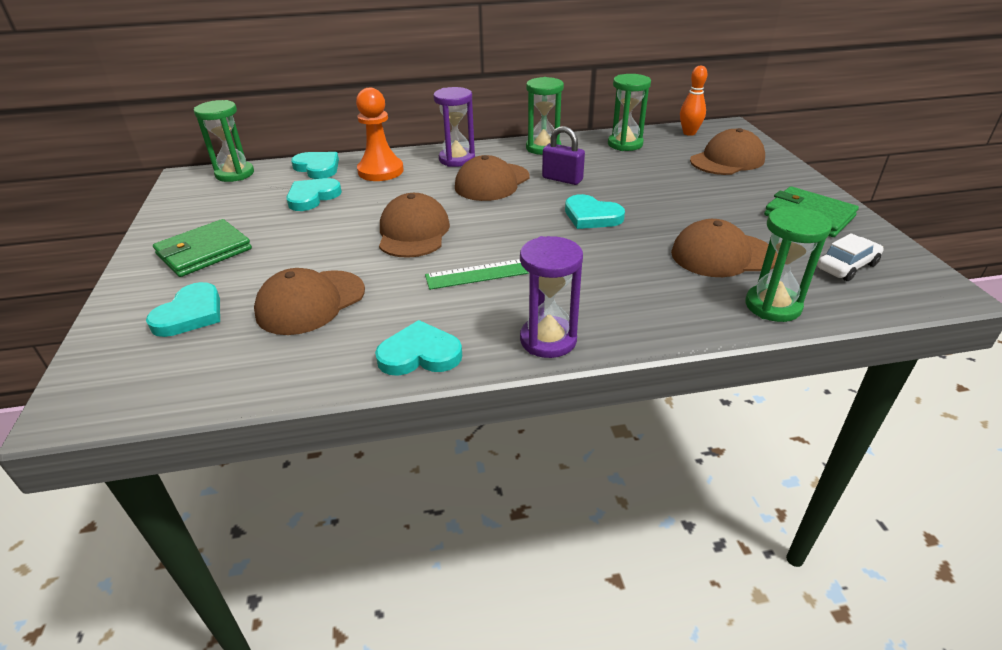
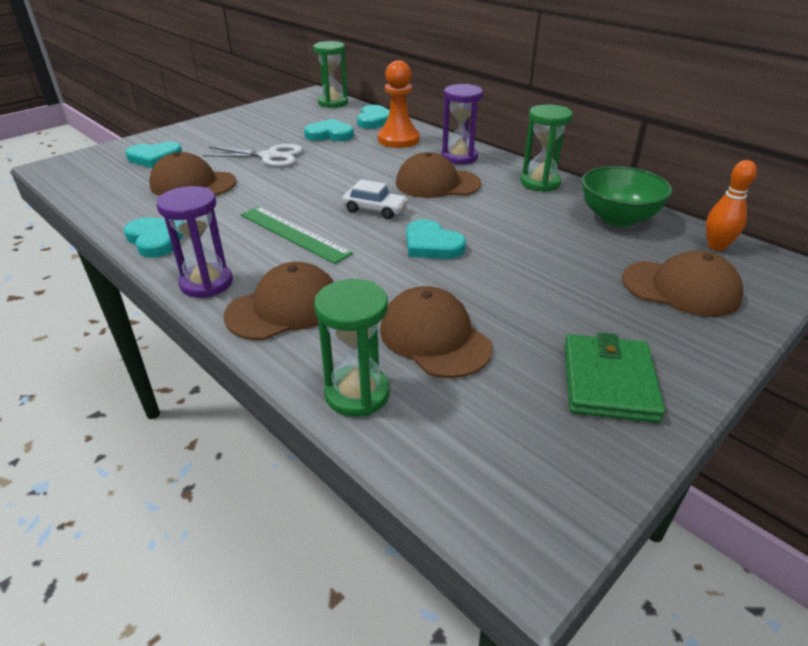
camera: 55 degrees right, 0 degrees up
(204, 252) = (226, 134): green wallet -> none
(313, 241) = (270, 156): none -> white scissors
(413, 232) = (317, 183): brown cap -> brown cap (284, 308)
(562, 179) = (487, 210): purple padlock -> none
(591, 216) = (431, 244): turquoise heart -> turquoise heart turned 45 degrees counterclockwise
(625, 144) = (617, 218): green hourglass -> green bowl
(846, 266) = (504, 437): white car -> white car (375, 210)

